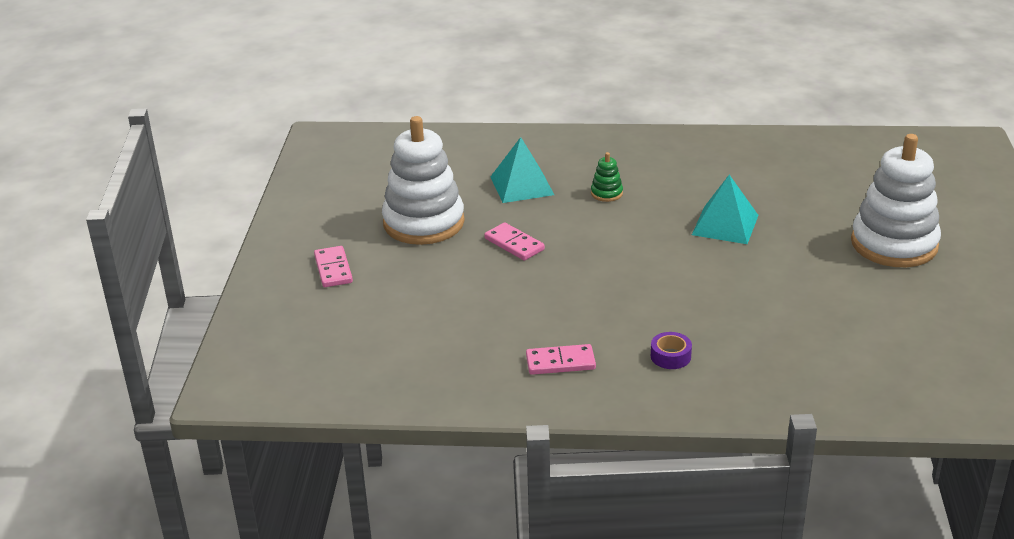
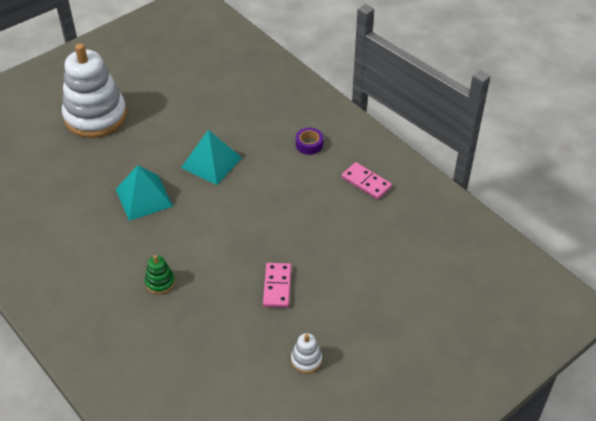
camera: 135 degrees left, 15 degrees up
(333, 269) = (415, 364): pink domino -> none
(423, 223) = (306, 360): white stacking toy -> white stacking toy, size x0.40
(522, 185) = (196, 340): turquoise pyramid -> turquoise pyramid (211, 162)

